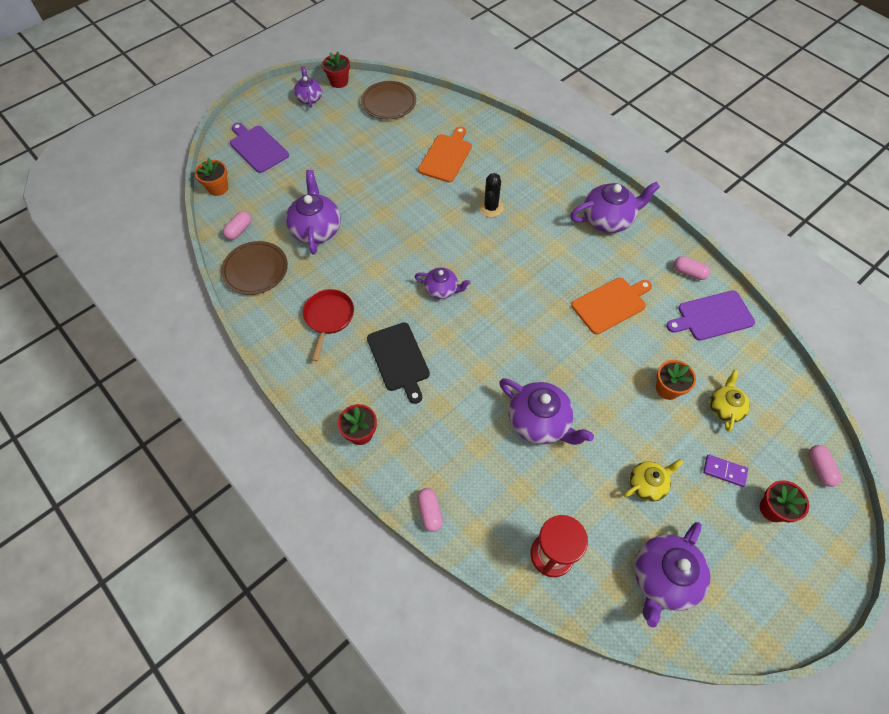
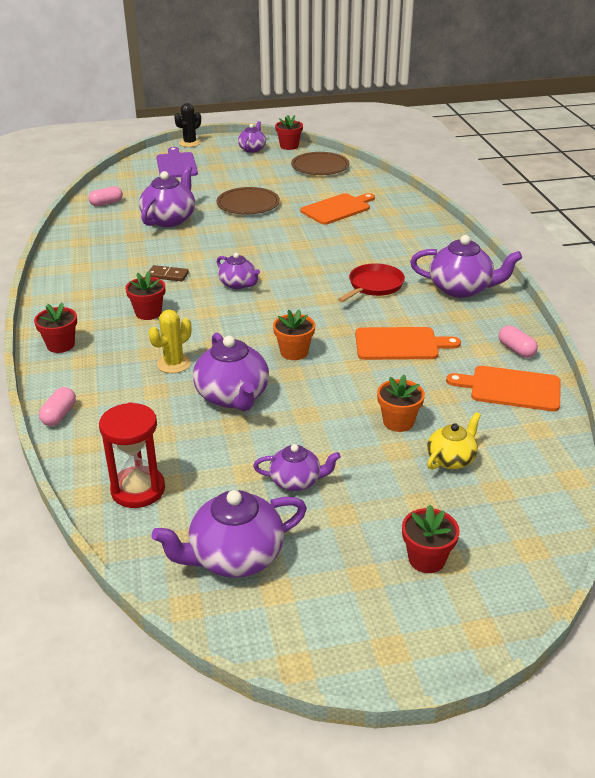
camera: 30 degrees right, 25 degrees down
(218, 188) = (118, 177): orange flower pot -> orange flower pot (294, 352)
(255, 270) = (92, 227): brown plate -> brown plate (248, 204)
(328, 318) = (118, 270): red pan -> red pan (374, 286)
(376, 304) = (168, 275): none -> brown domino
(399, 359) = (148, 313): black cutting board -> red flower pot
(468, 409) = (174, 364): none -> yellow cactus
(491, 208) = (345, 249): black cactus -> black cactus (190, 143)
(647, 484) = (296, 481): yellow teapot -> purple teapot
(712, 316) = (511, 388): purple cutting board -> orange cutting board
(724, 471) = (398, 506): purple domino -> none
(819, 468) = (524, 551): pink capsule -> none

